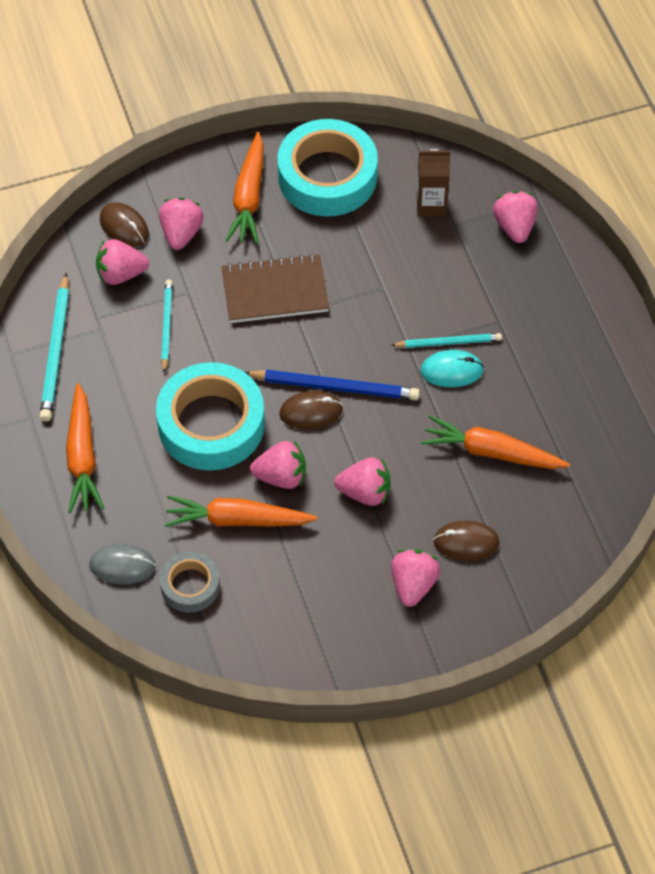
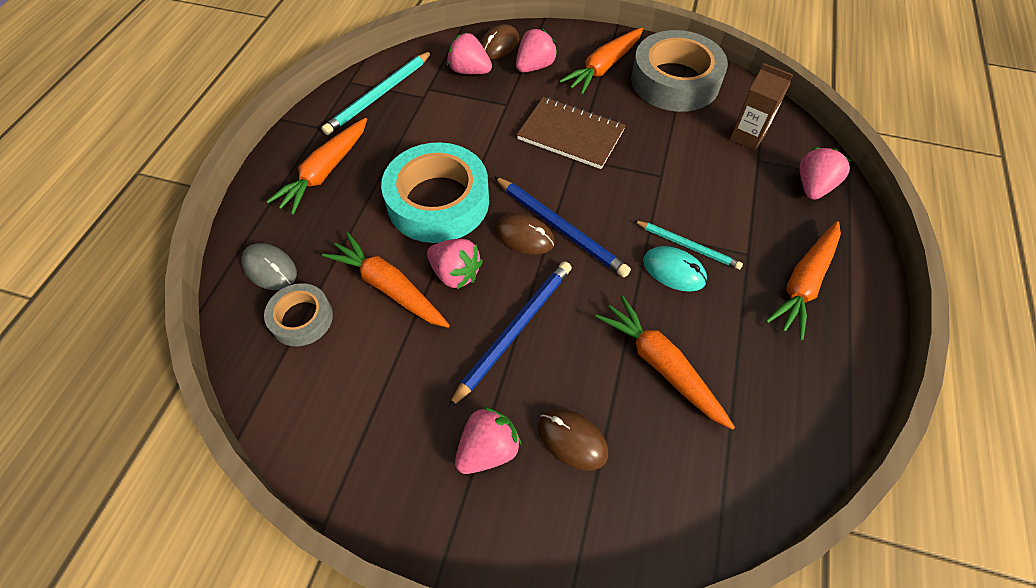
camera: 35 degrees right, 0 degrees up
(124, 227) = (499, 45): brown mouse -> brown mouse turned 45 degrees clockwise
(166, 326) = (469, 118): turquoise pencil -> none
(327, 176) = (675, 81): turquoise tape -> grey tape
(365, 492) = (514, 330): pink strawberry -> blue pencil
(555, 323) = (803, 284): none -> orange carrot

